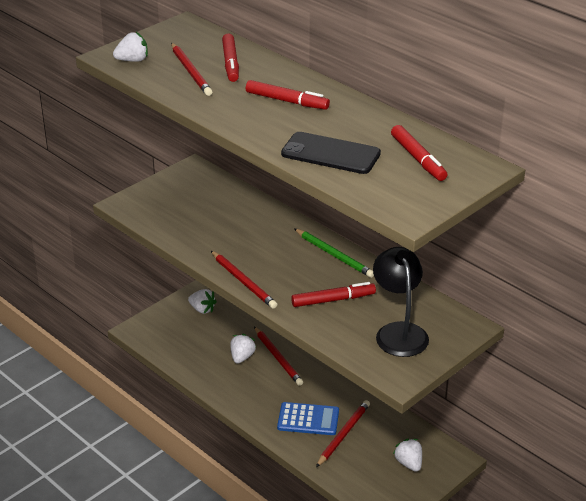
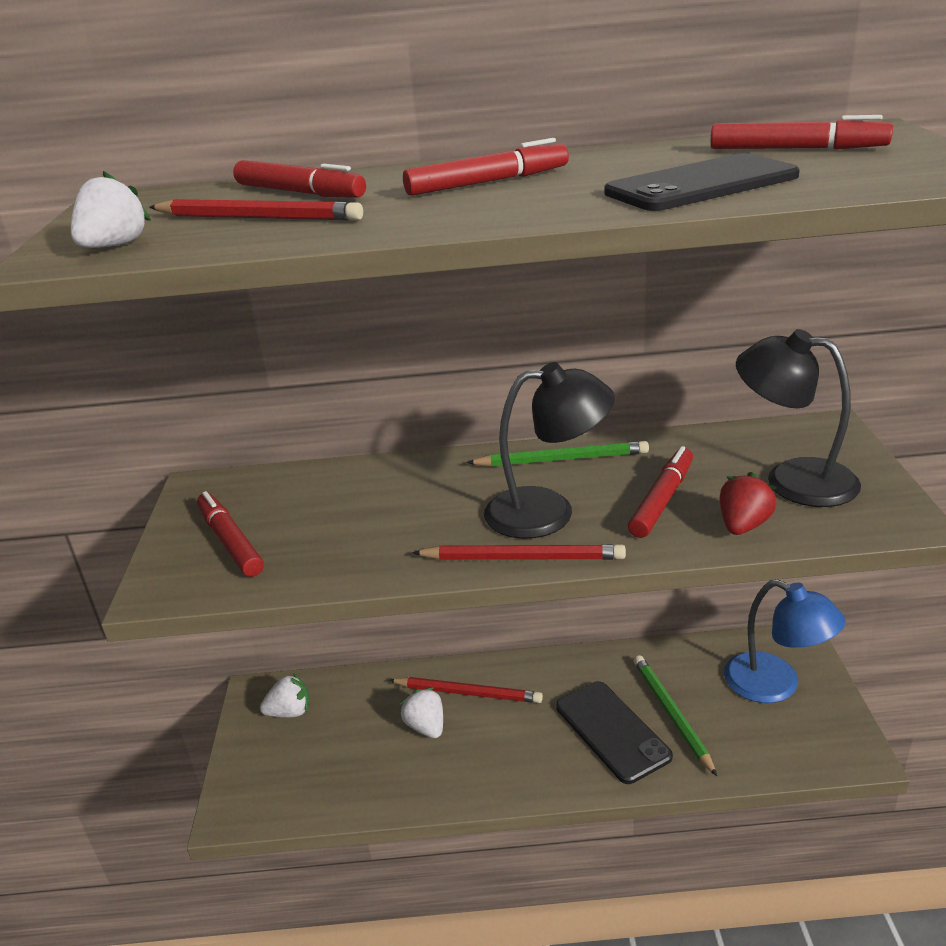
camera: 45 degrees left, 5 degrees down
(168, 201) = (230, 542): none -> red marker
(285, 272) = (548, 511): none -> black lamp
(308, 419) = (612, 731): blue calculator -> black phone
(338, 332) = (743, 525): none -> red strawberry
(343, 434) = (671, 714): red pencil -> green pencil
(409, 463) = (775, 685): white strawberry -> blue lamp

